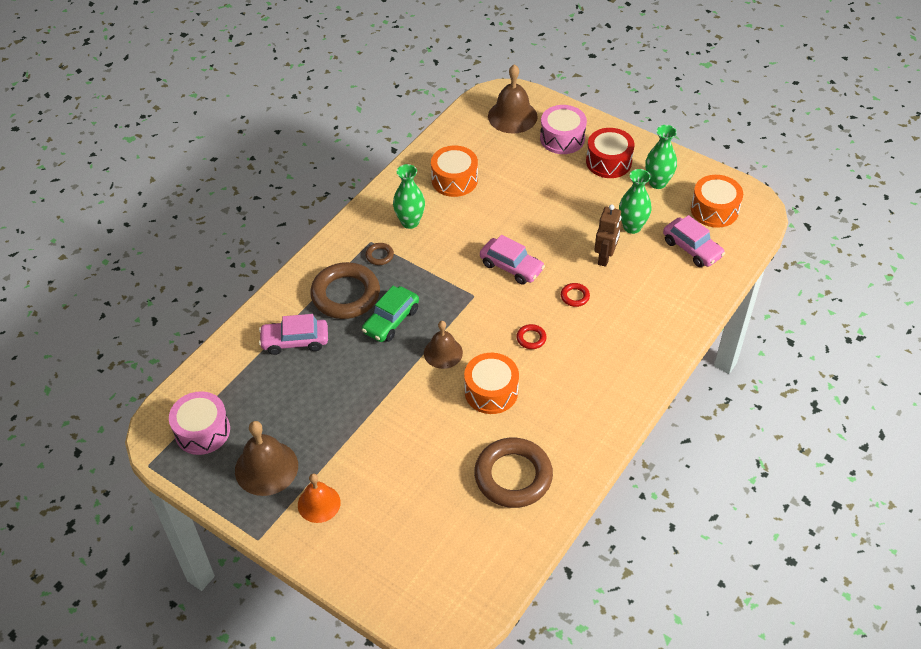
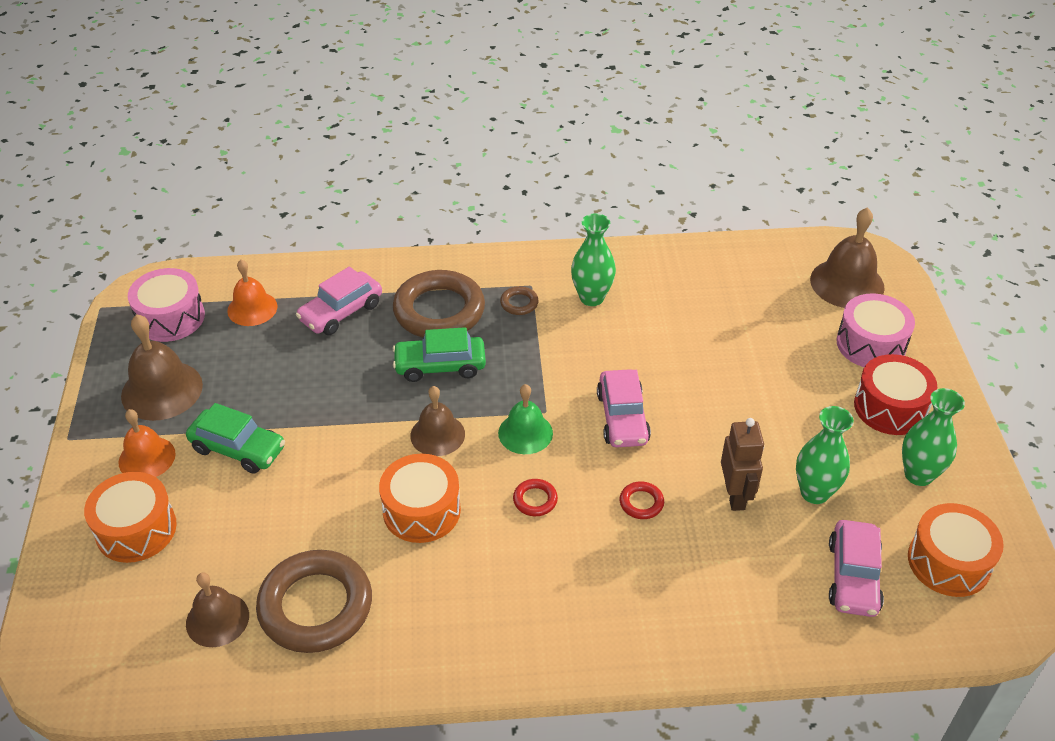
camera: 50 degrees right, 5 degrees down
(242, 384) = (252, 308): none -> orange bell
(295, 341) = (341, 312): pink car -> pink car turned 90 degrees counterclockwise
(358, 453) = (238, 448): none -> green car
(454, 180) = (693, 295): orange drum -> orange drum (136, 529)
(480, 313) = (525, 433): none -> green bell
(480, 527) = (217, 619): none -> brown bell
(605, 257) = (735, 495): brown robot -> brown robot turned 75 degrees counterclockwise

